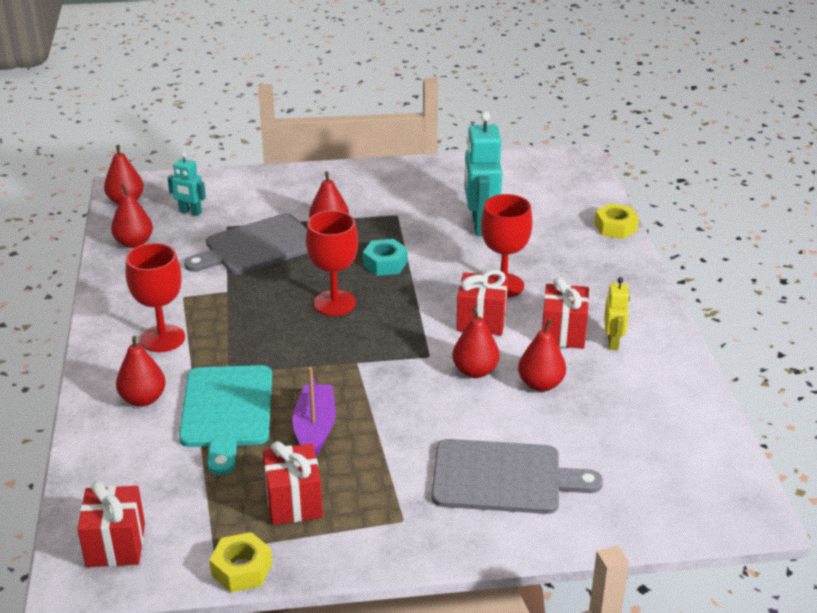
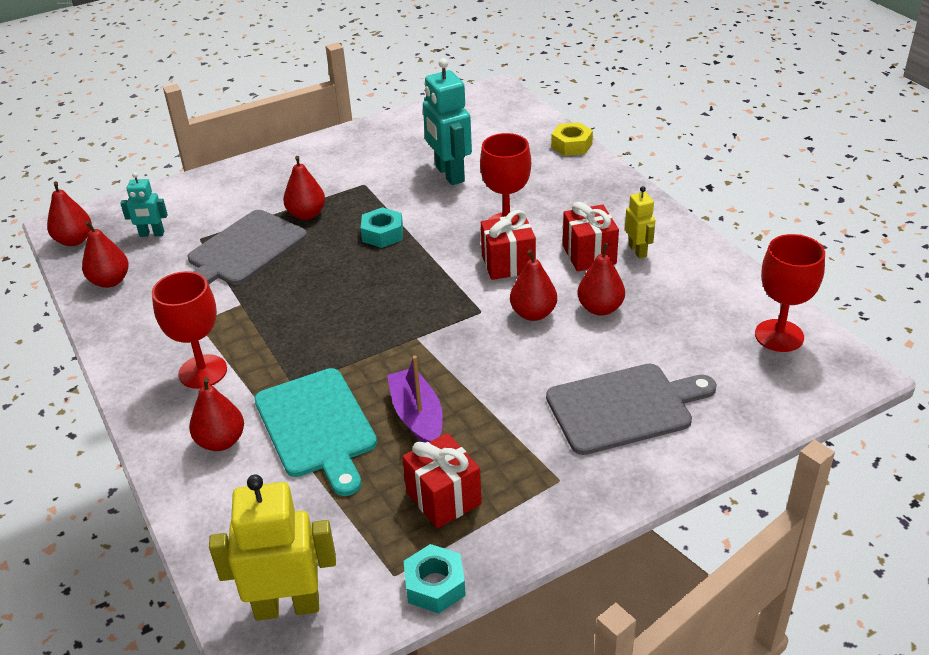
camera: 20 degrees left, 5 degrees up
(115, 545) = (287, 606): red gift -> yellow robot
(242, 569) = (435, 585): yellow nut -> turquoise nut
(334, 303) = (357, 286): red goblet -> red goblet (779, 336)

